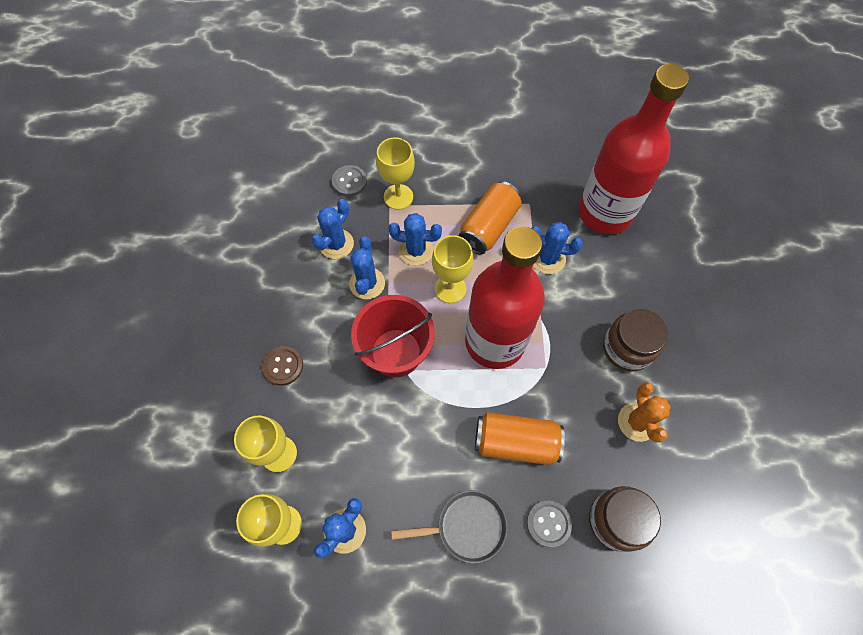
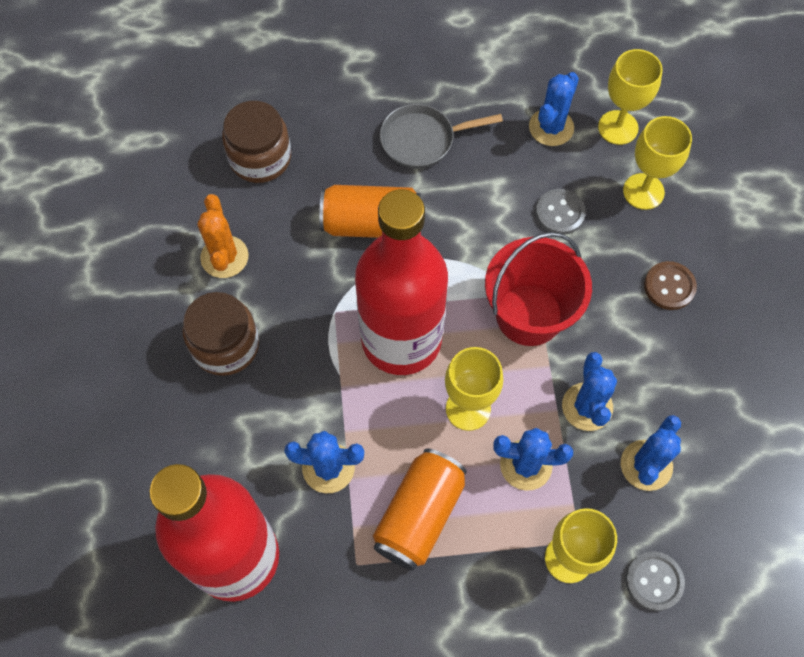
camera: 175 degrees right, 0 degrees up
(548, 523) = (334, 149): grey button -> grey button (560, 213)

